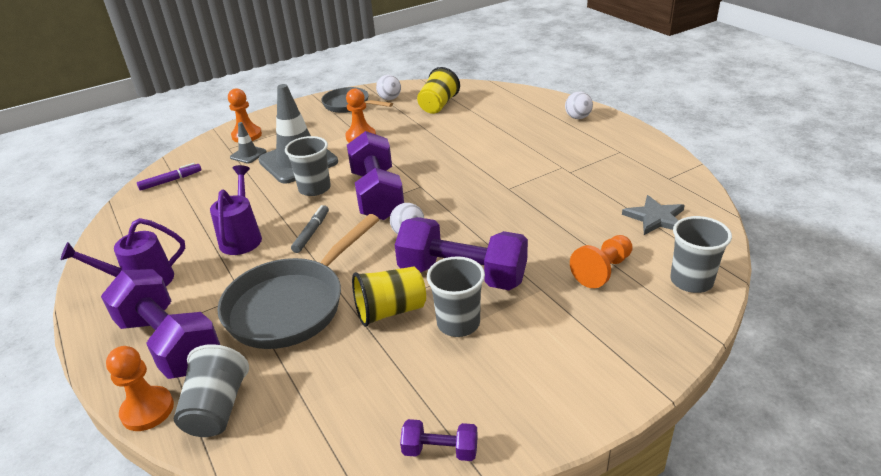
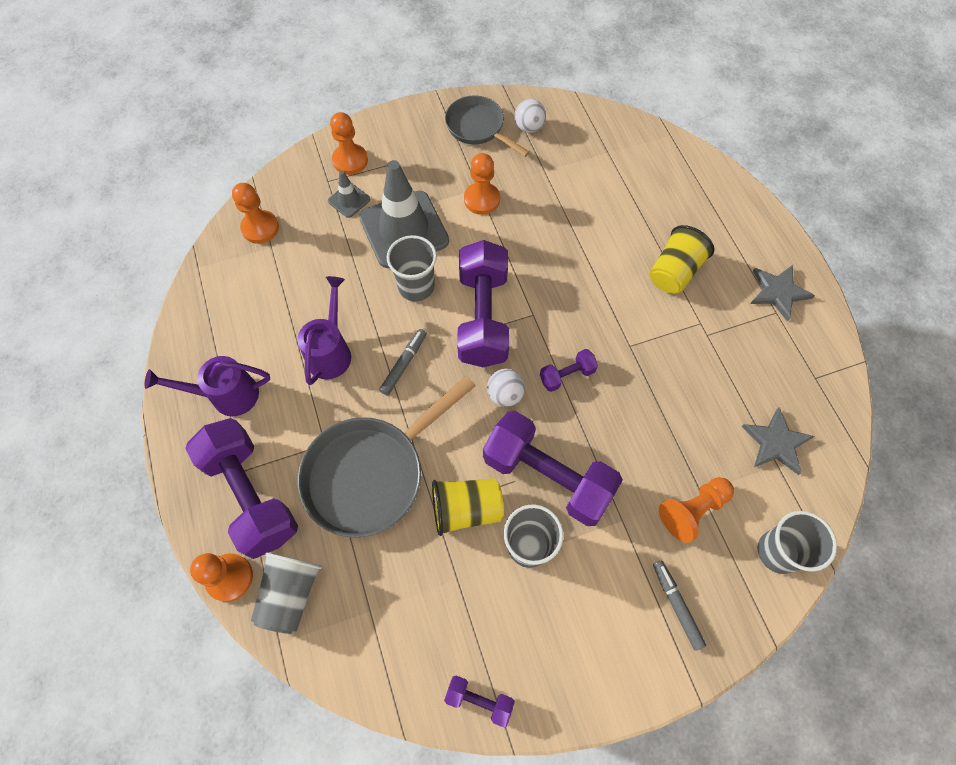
camera: 10 degrees right, 30 degrees up
(170, 181) = (260, 228): purple marker -> orange pawn
(438, 105) = (585, 158): yellow cup -> yellow cup (674, 272)
(460, 213) = (567, 375): none -> purple dumbbell
(578, 117) = (747, 230): white ball -> none
(615, 334) = (676, 605): none -> grey marker
(616, 142) = (778, 292): none -> grey star

